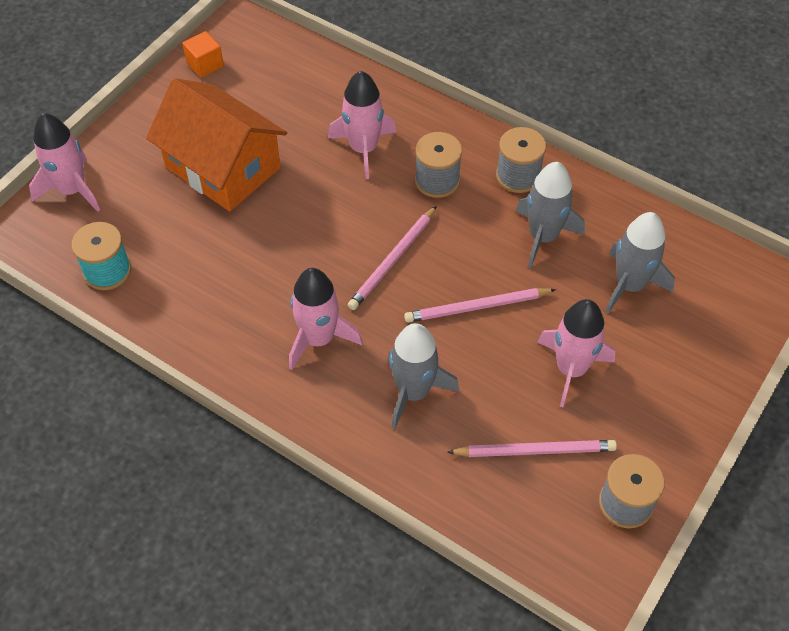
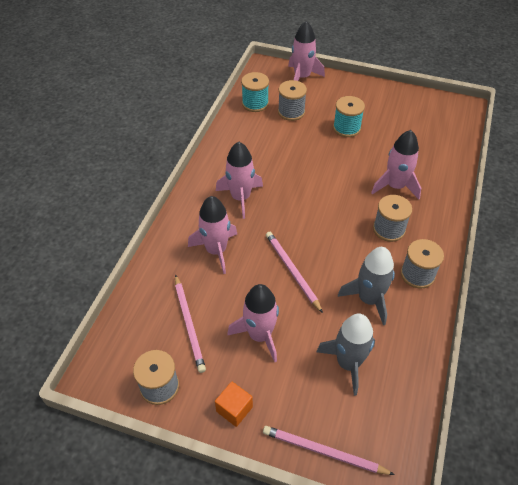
camera: 75 degrees right, 5 degrees down
(152, 227) = (291, 112): none -> grey spool
(205, 64) = (420, 101): orange cube -> orange cube (234, 409)
(223, 167) = (346, 128): orange house -> turquoise spool
(393, 260) = (312, 220): pink pencil -> pink pencil (324, 452)
(413, 392) = (216, 250): grey rocket -> pink rocket

